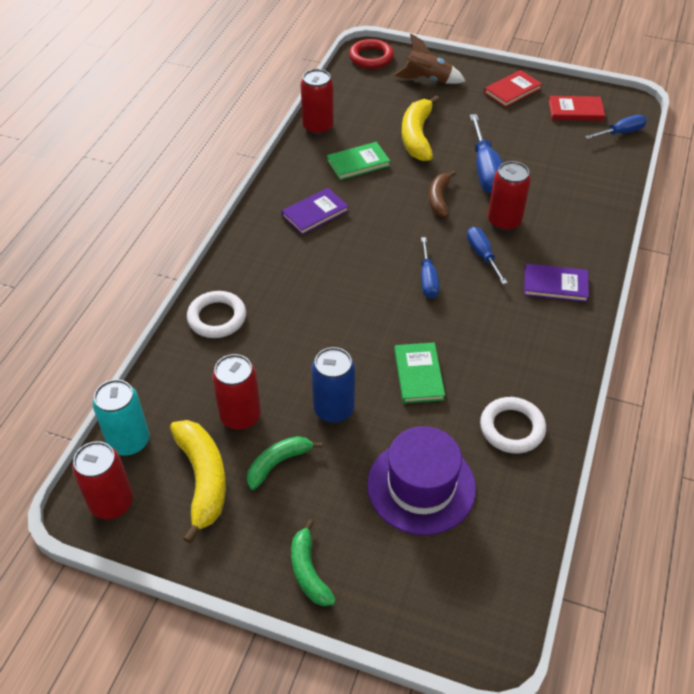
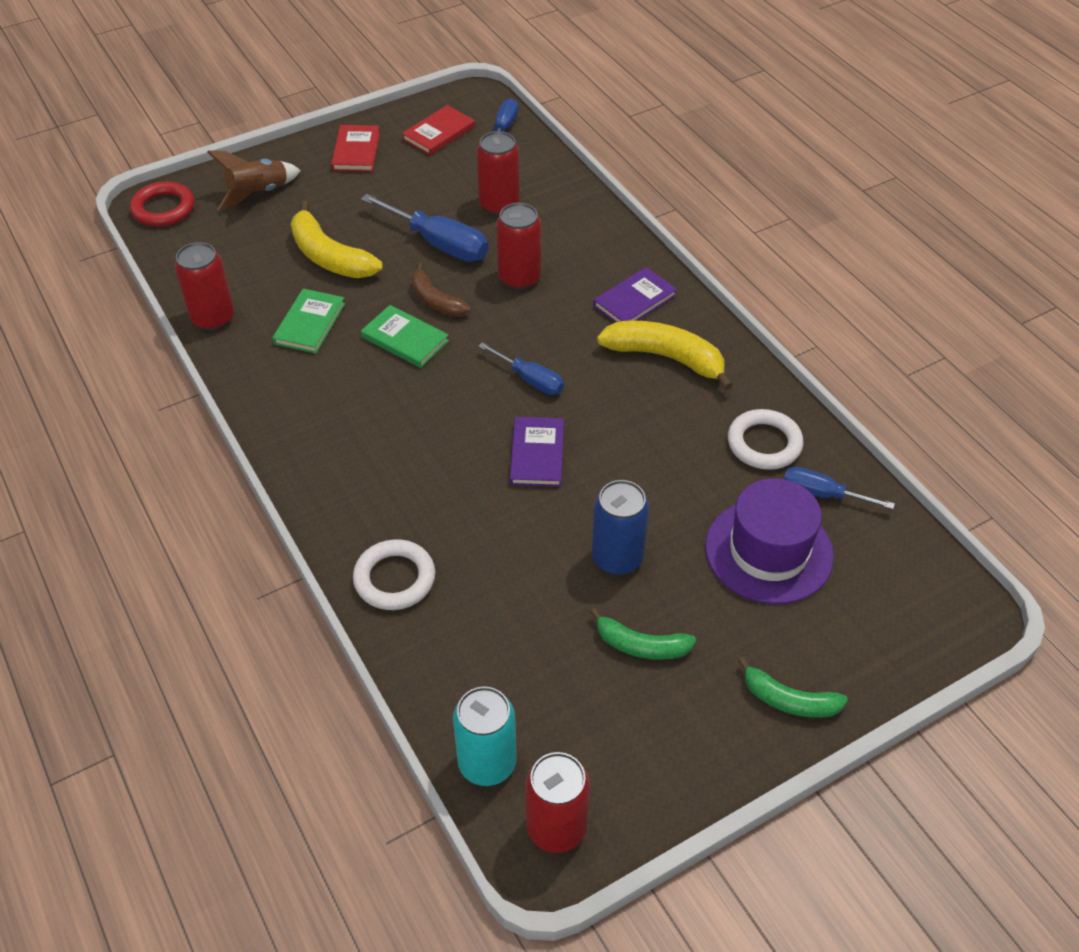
camera: 50 degrees left, 0 degrees up
(203, 479) = (602, 723): yellow banana -> yellow banana (666, 357)
(240, 416) = (551, 640): red can -> red can (499, 205)
(278, 463) = (641, 645): green banana -> green banana turned 75 degrees counterclockwise
(315, 213) = (339, 404): purple book -> purple book (537, 454)
(418, 374) = (639, 466): green book -> green book (405, 339)
(482, 255) = (544, 322): blue screwdriver -> blue screwdriver (822, 494)

